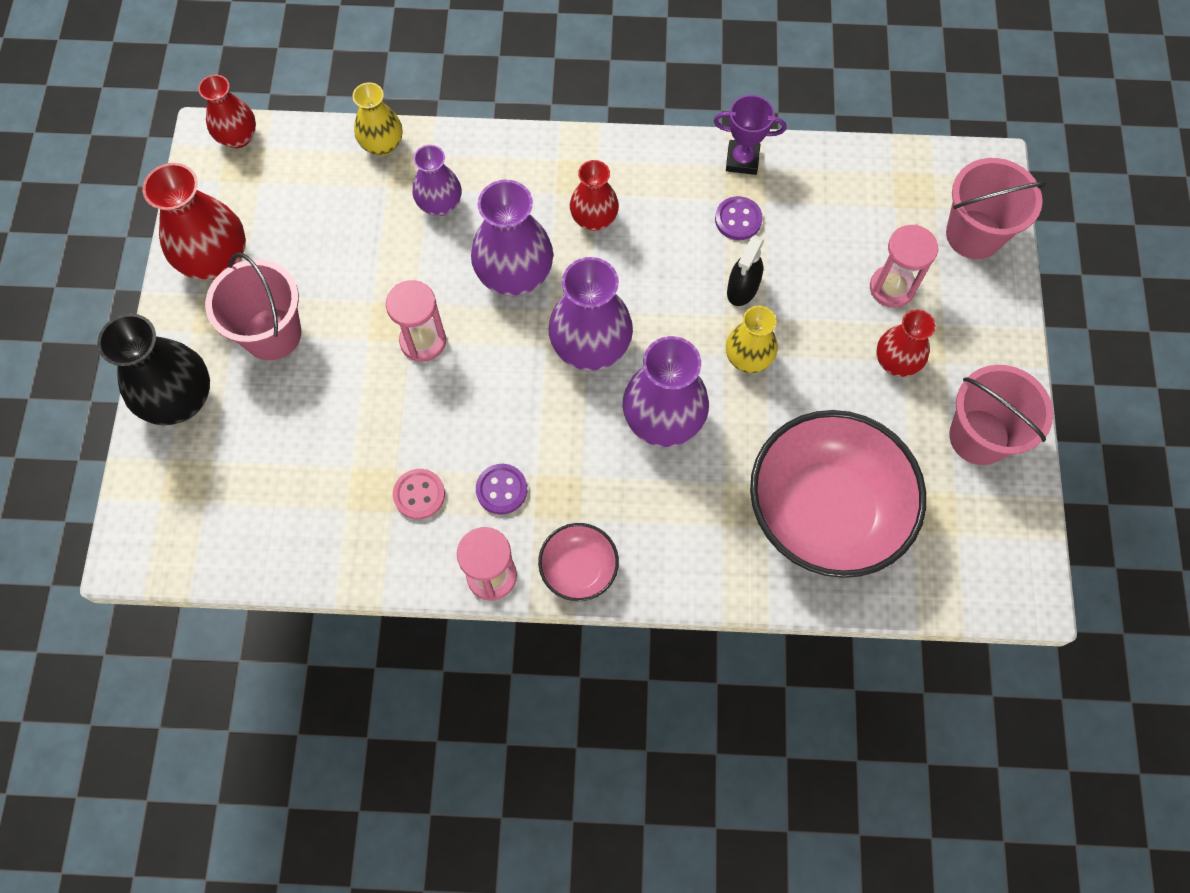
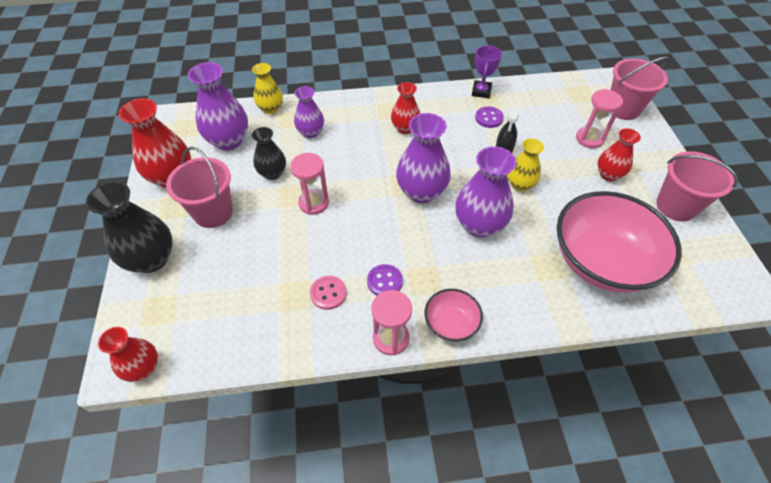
camera: 10 degrees left, 15 degrees down
(238, 137) = (182, 115): red vase -> red vase (143, 368)
(368, 276) = (272, 173): none -> black vase
(514, 275) = (364, 161): purple vase -> purple vase (229, 141)
(742, 160) = (481, 91): purple trophy -> purple trophy turned 75 degrees counterclockwise

